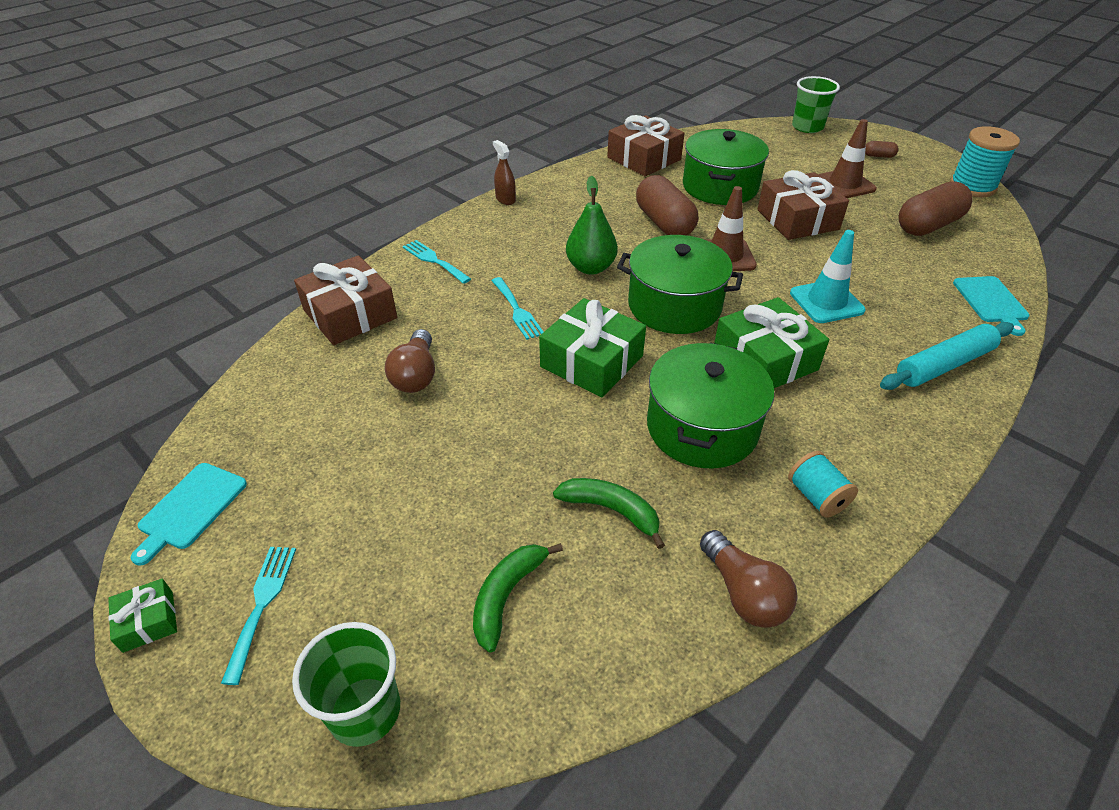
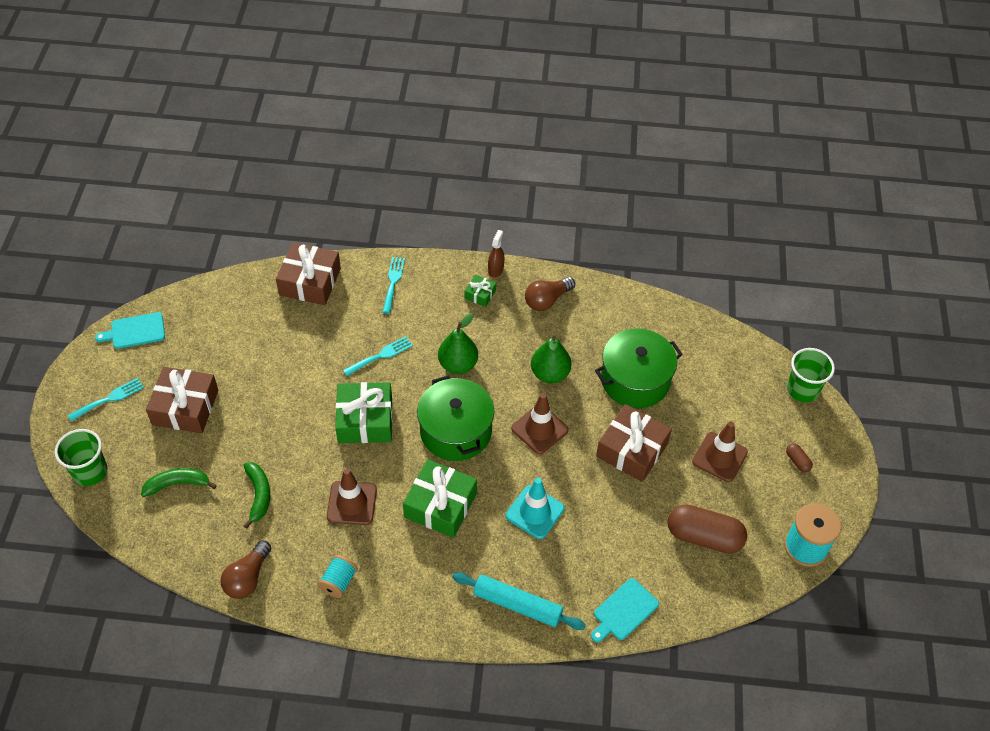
camera: 50 degrees right, 10 degrees up
(148, 621) = (75, 368): green gift -> green gift (480, 294)
(416, 375) = (287, 348): brown light bulb -> brown light bulb (547, 300)
(517, 310) = (381, 355): turquoise fork -> turquoise fork turned 150 degrees counterclockwise
(644, 159) = (632, 312): brown gift -> brown gift (185, 407)
(664, 223) = (550, 374): brown capsule -> green pear
(702, 427) = (352, 503): green pot -> brown traffic cone

